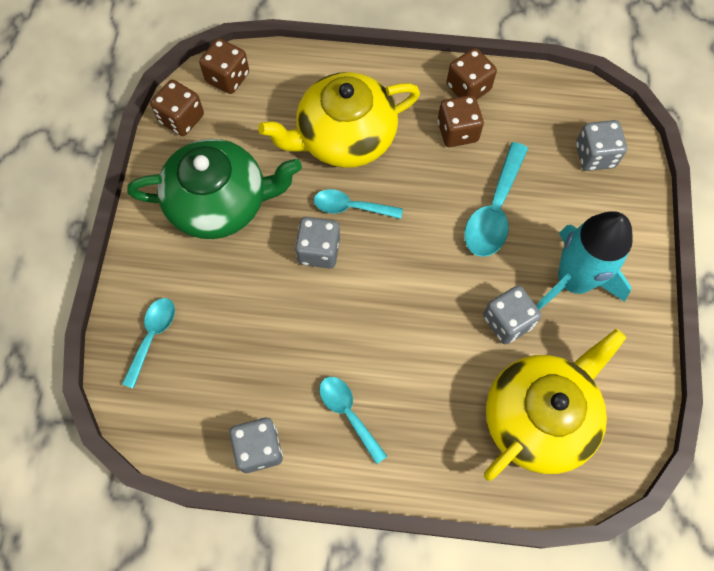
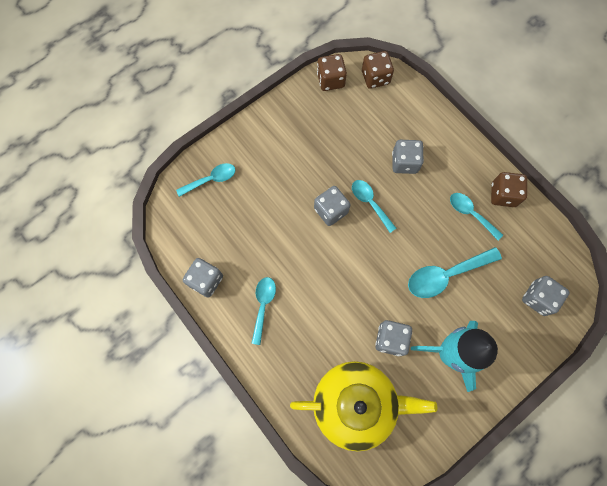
camera: 45 degrees right, 5 degrees up
(220, 203) = (306, 141): green teapot -> none
(344, 137) = (404, 162): yellow teapot -> grey dice
(457, 131) = (470, 214): brown dice -> turquoise spoon

